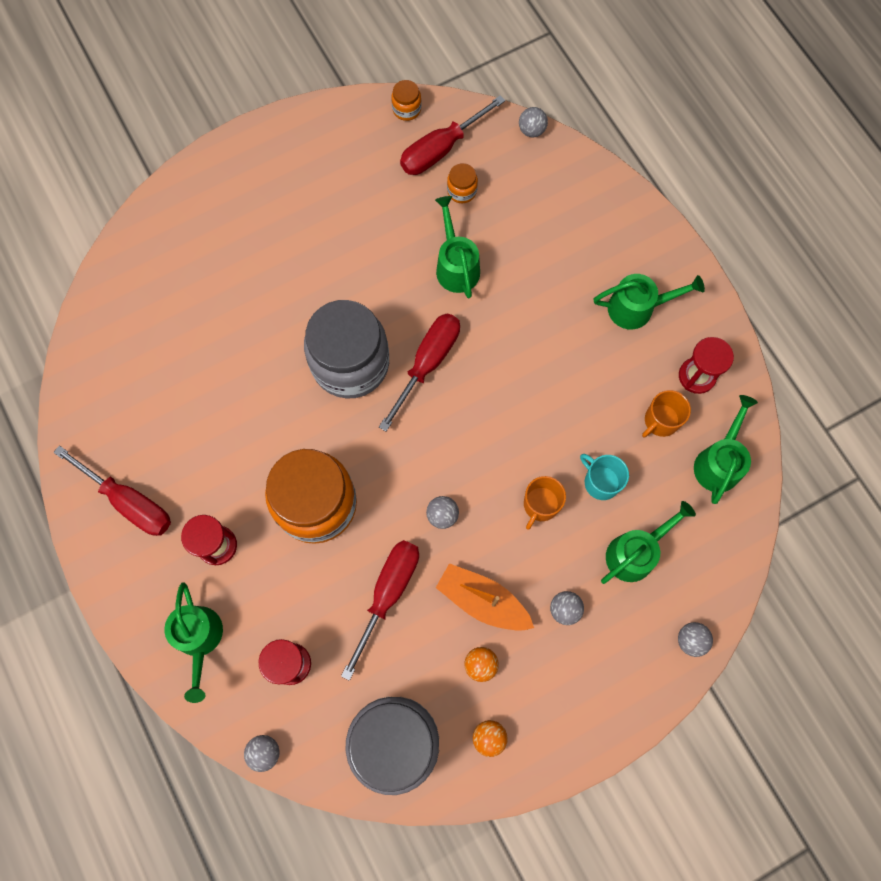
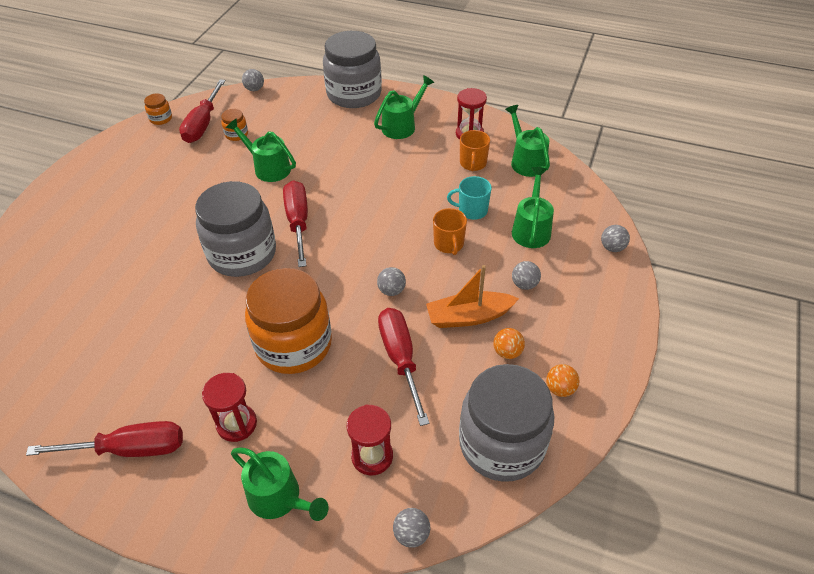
camera: 40 degrees left, 25 degrees down
(629, 218) = (354, 94): none -> grey jar

